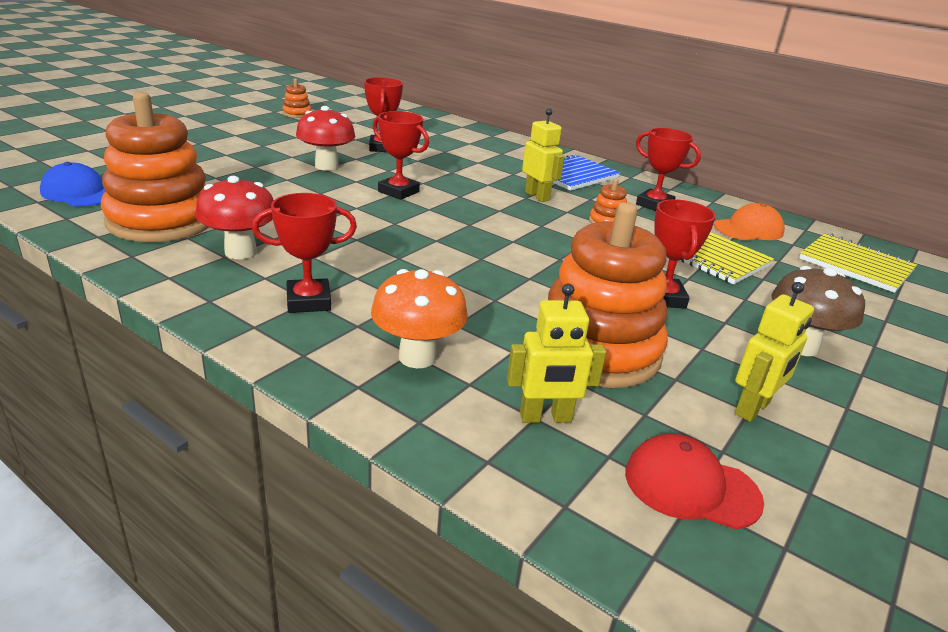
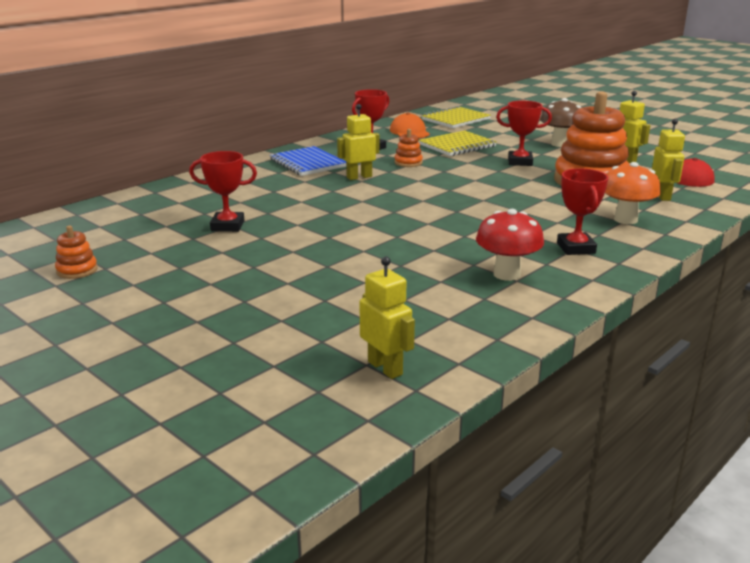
camera: 80 degrees left, 5 degrees down
(80, 193) = (385, 368): blue cap -> yellow robot
(162, 221) = (452, 313): orange stacking toy -> none
(326, 166) = (287, 249): red mushroom -> none
(398, 192) = (356, 221): red trophy -> none

